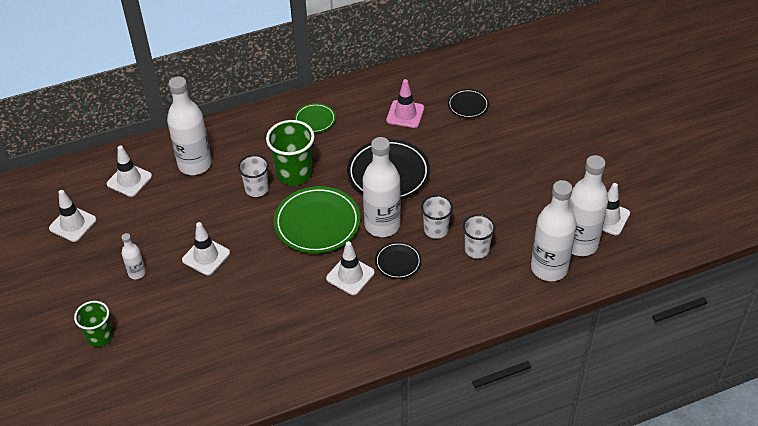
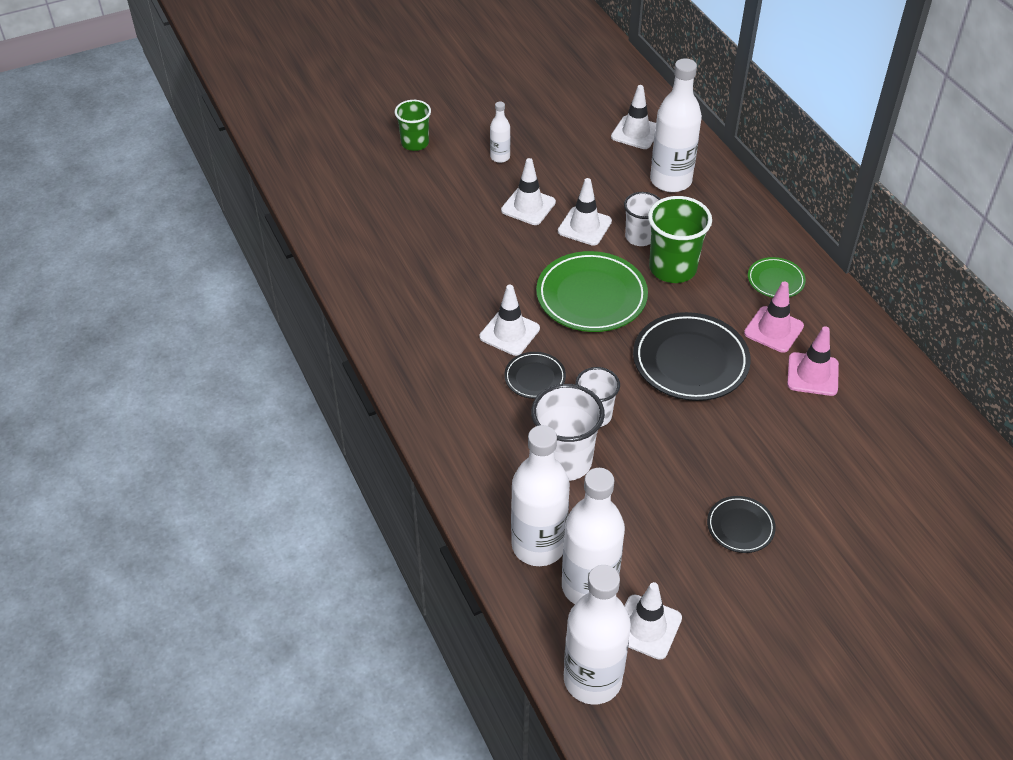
camera: 85 degrees right, 0 degrees up
(73, 224) = (564, 102): white traffic cone -> white traffic cone (584, 226)
(362, 127) = (773, 330): none -> pink traffic cone
(382, 225) = (596, 359): white bottle -> white bottle (592, 679)
(468, 105) = (852, 448): black plate -> black plate (740, 527)
(477, 249) = (564, 461): white cup -> white cup, size x1.56

